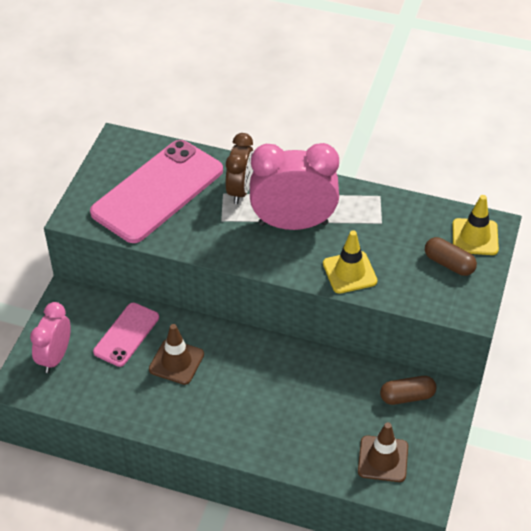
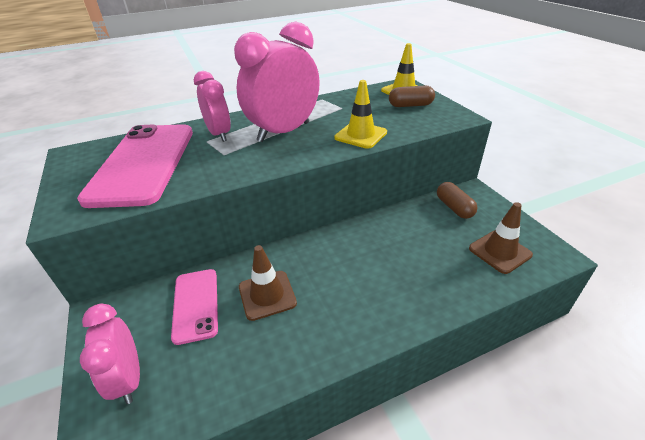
camera: 40 degrees left, 10 degrees down
(240, 190) = (219, 134): brown clock -> pink clock
(407, 396) = (454, 208): brown capsule -> brown capsule turned 60 degrees counterclockwise

